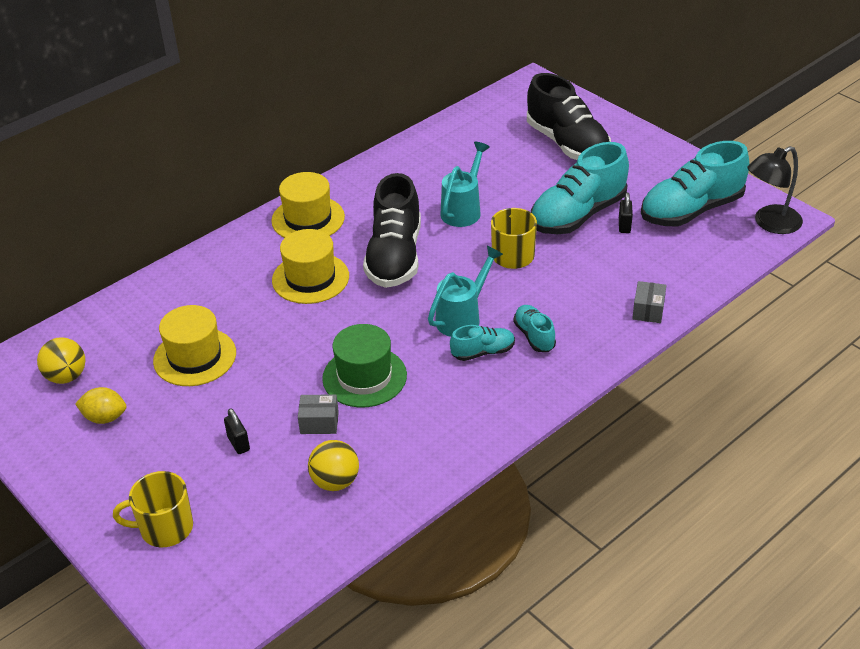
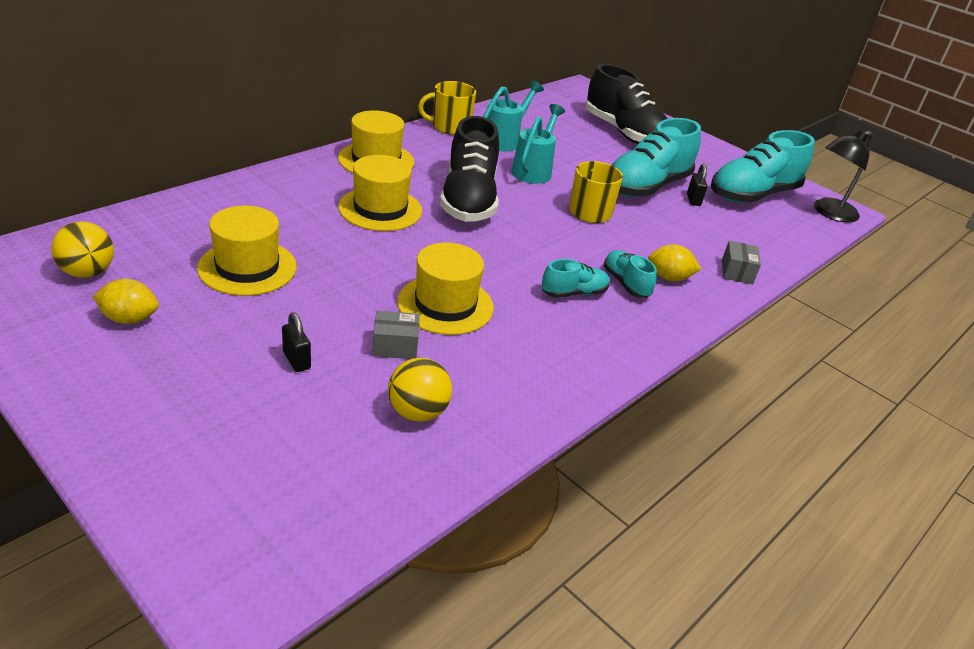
camera: 10 degrees left, 5 degrees down
(165, 528) = (194, 452): yellow mug -> yellow mug (450, 127)
(364, 377) = (445, 304): green hat -> yellow hat
(463, 317) = (547, 259): turquoise watering can -> turquoise watering can (504, 140)
(578, 325) = (669, 278): none -> yellow lemon

